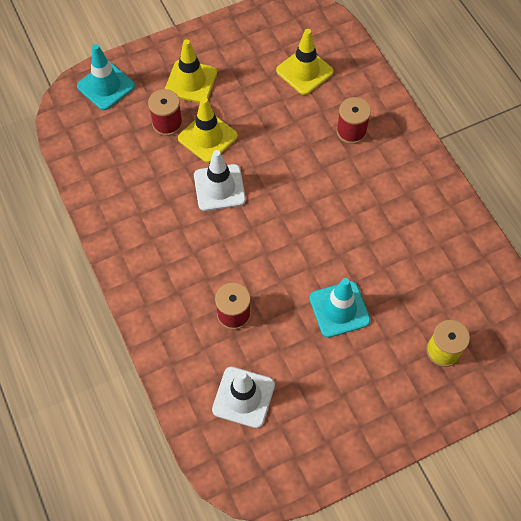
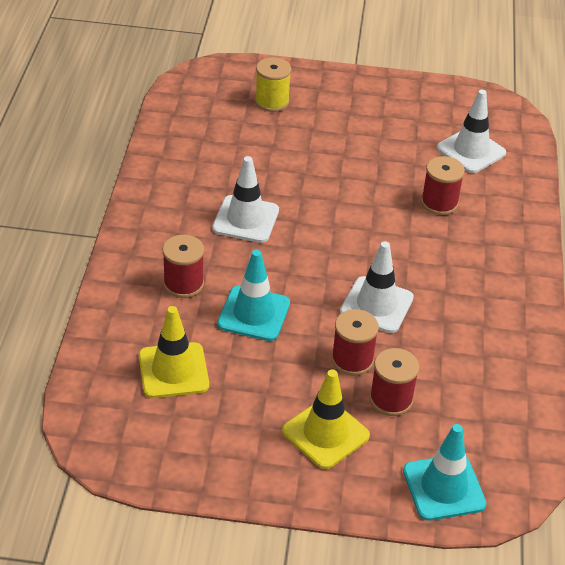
camera: 150 degrees left, 20 degrees down
(207, 137) = (352, 360): yellow traffic cone -> red spool
(339, 309) = (336, 162): turquoise traffic cone -> turquoise traffic cone (254, 314)
(358, 208) = (245, 219): none -> white traffic cone

